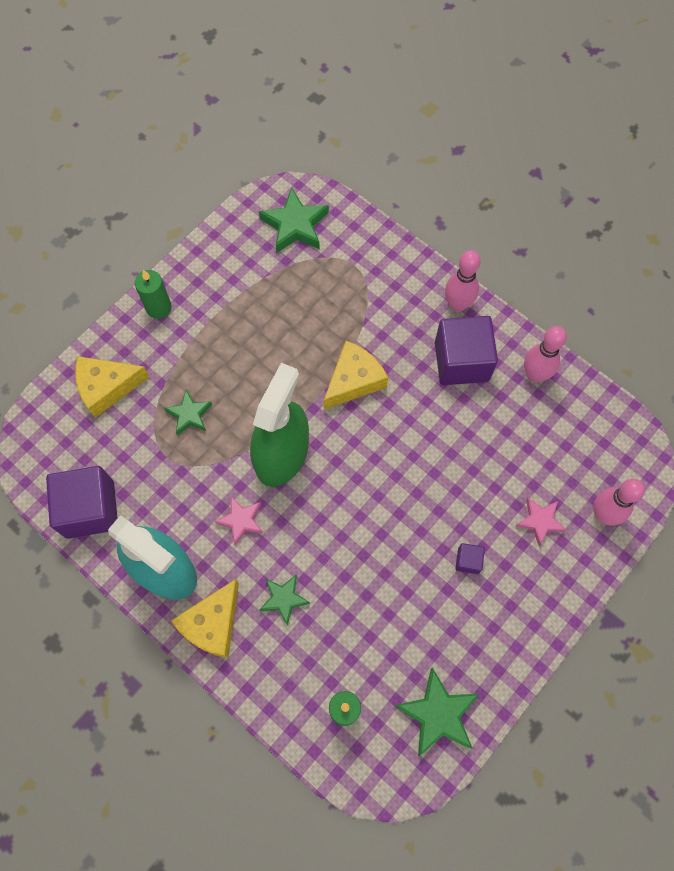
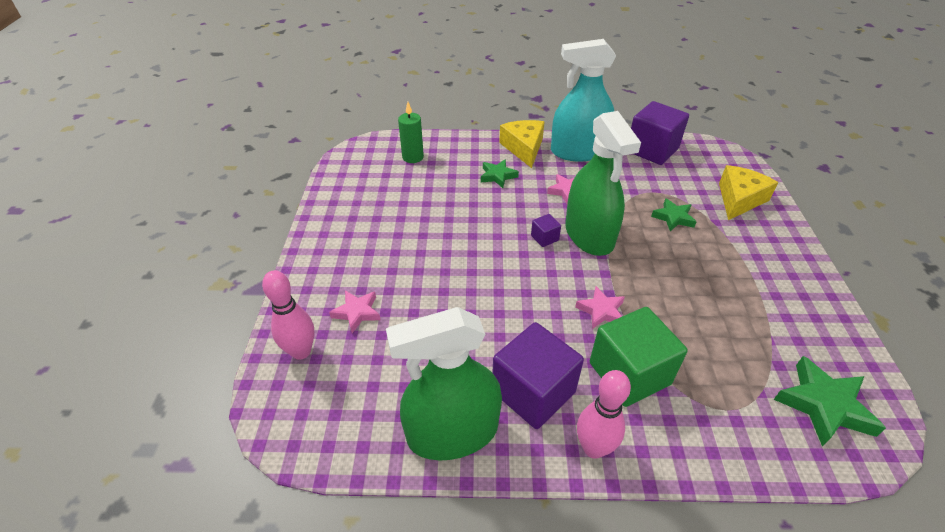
camera: 140 degrees right, 25 degrees down
(159, 308) = (794, 260): green candle -> none
(354, 380) = (601, 311): yellow cheese -> pink star
(387, 326) = (629, 373): none -> green cube
(438, 714) = (354, 182): green star -> none
(468, 561) = (396, 256): purple cube -> purple cube (544, 238)
(535, 374) = (452, 432): pink bowling pin -> green spray bottle

